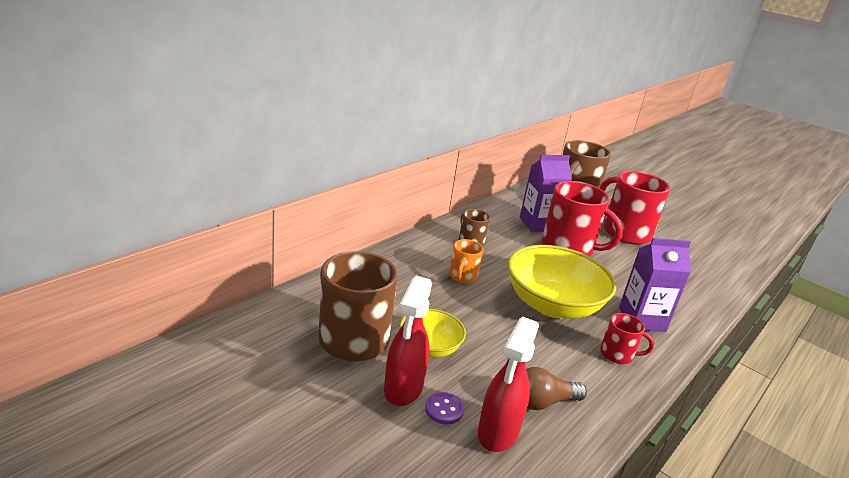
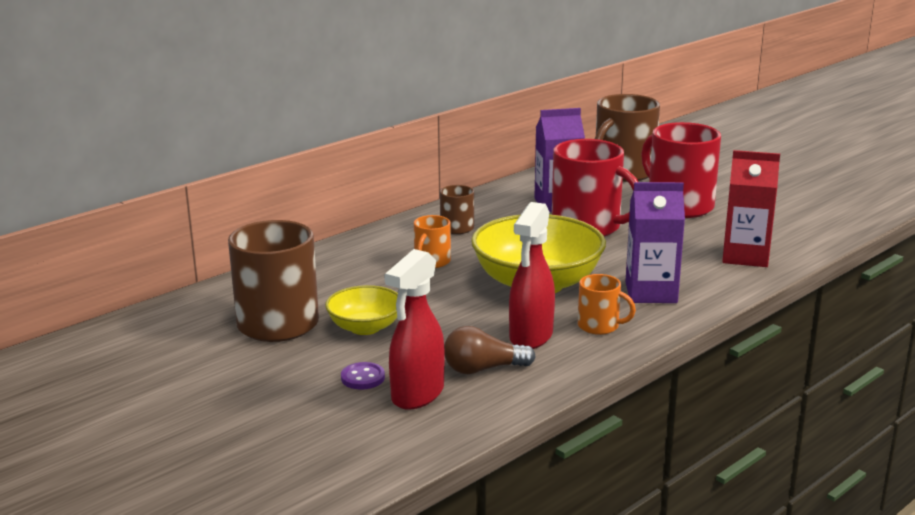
camera: 10 degrees right, 5 degrees down
(403, 389) = (321, 363): red spray bottle -> red spray bottle (530, 337)
(618, 354) = (599, 326): red mug -> orange mug
(693, 285) = (745, 256): none -> red carton

